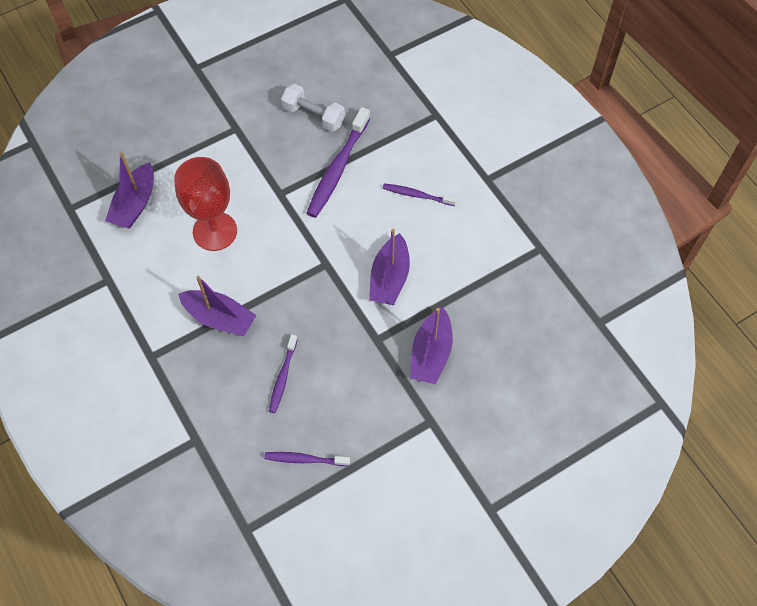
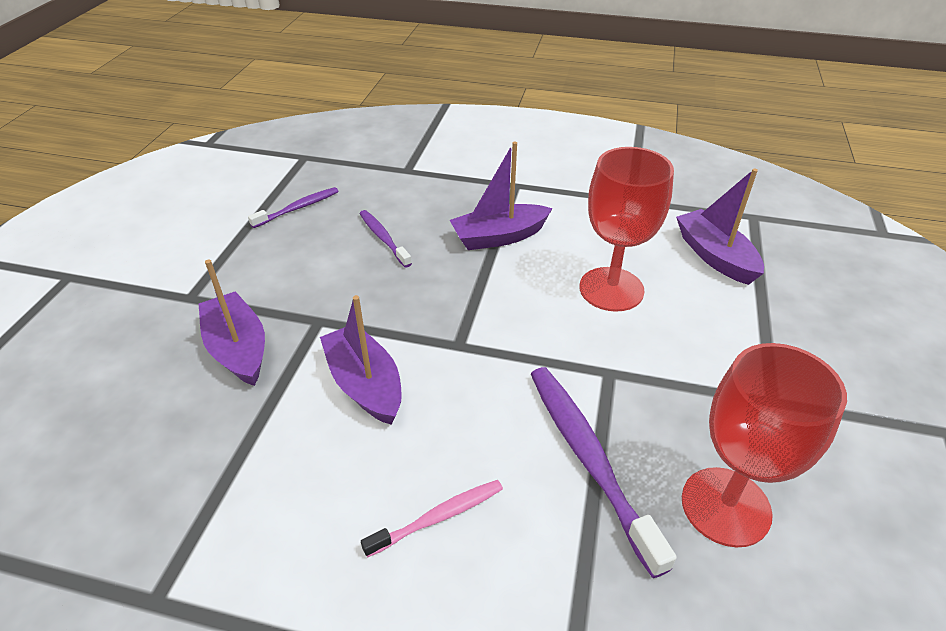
camera: 135 degrees right, 20 degrees down
(313, 116) = (725, 506): white dumbbell -> red goblet
(417, 195) = (438, 517): purple toothbrush -> pink toothbrush

